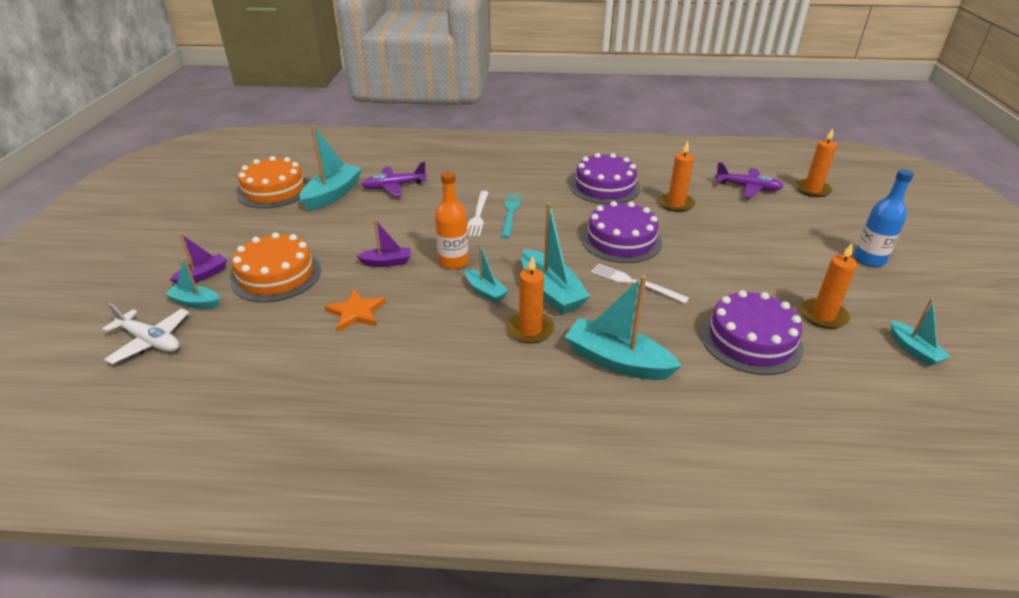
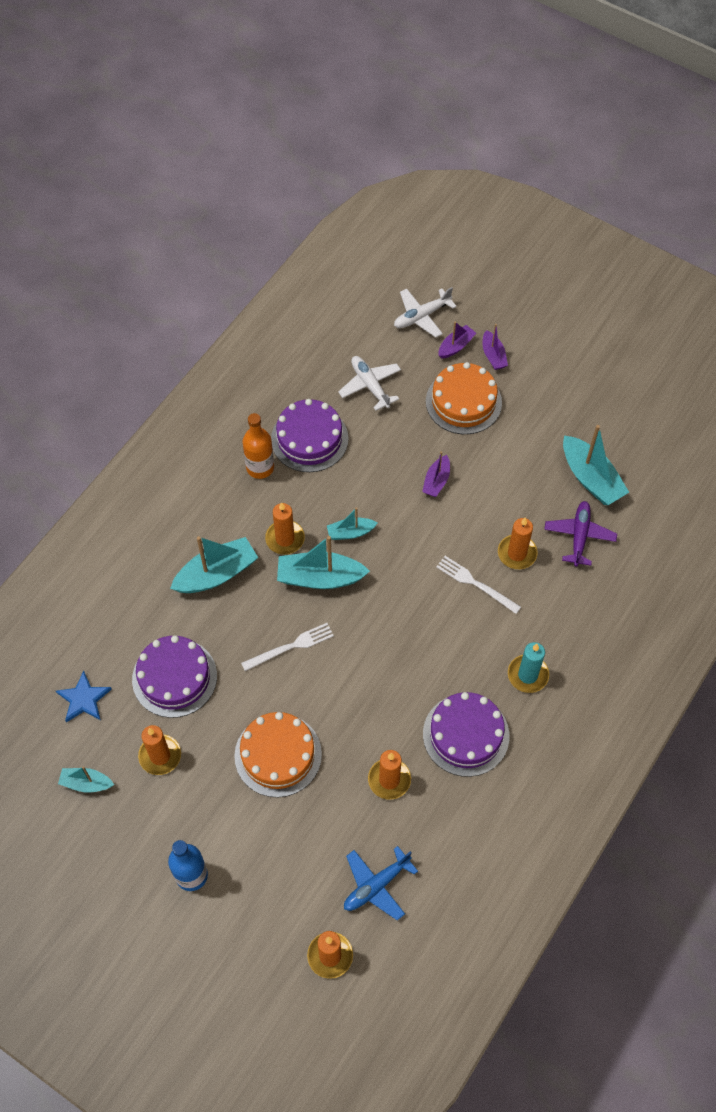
camera: 120 degrees right, 25 degrees up
(195, 302) = (456, 346): turquoise boat -> purple boat
(274, 190) = (627, 433): orange cake -> orange cake (278, 755)
(280, 344) = (370, 385): none -> white plane
(356, 312) = (379, 439): orange star -> none
(432, 206) = (517, 553): none -> orange candle
(453, 262) = (407, 529): orange bottle -> orange bottle (260, 467)
(510, 213) = (463, 613): turquoise fork -> none
(532, 178) = (528, 675): none -> turquoise candle
(621, 240) = (358, 680): purple cake -> purple cake (309, 439)
(747, 188) = (376, 885): purple plane -> blue plane
(858, 395) = (84, 699): none -> blue star

